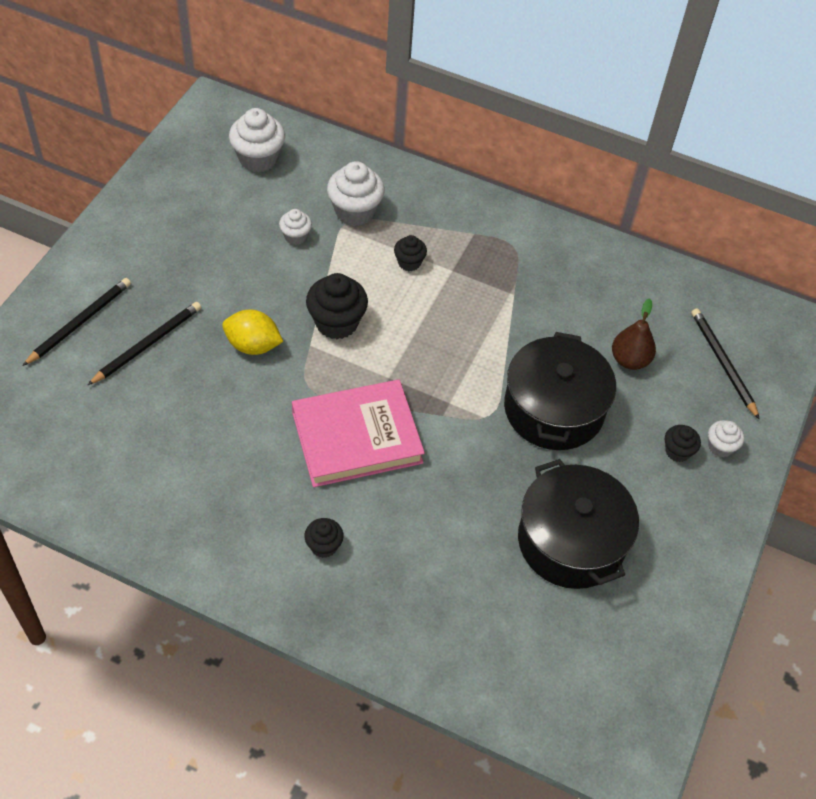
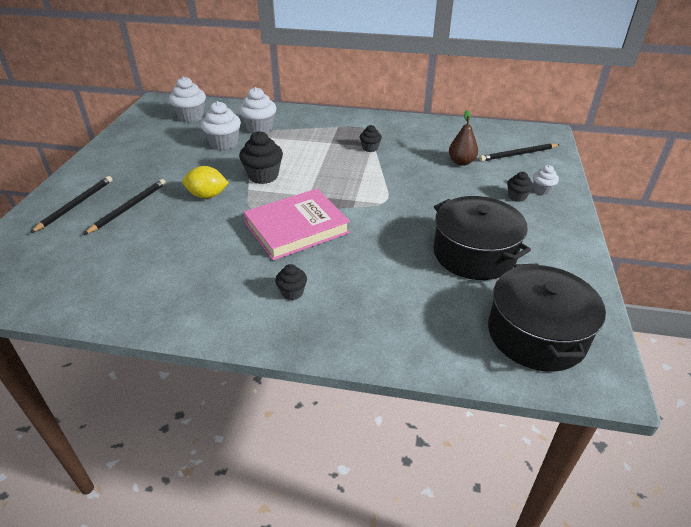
camera: 10 degrees left, 15 degrees down
(295, 236) = (224, 144): white cupcake -> white cupcake, size x1.78
(409, 262) = (302, 143): black cupcake -> black cupcake (370, 148)
(553, 409) = (426, 191): black pot -> black pot (536, 334)
(722, 363) = (518, 154): black pencil -> black pencil turned 75 degrees counterclockwise

